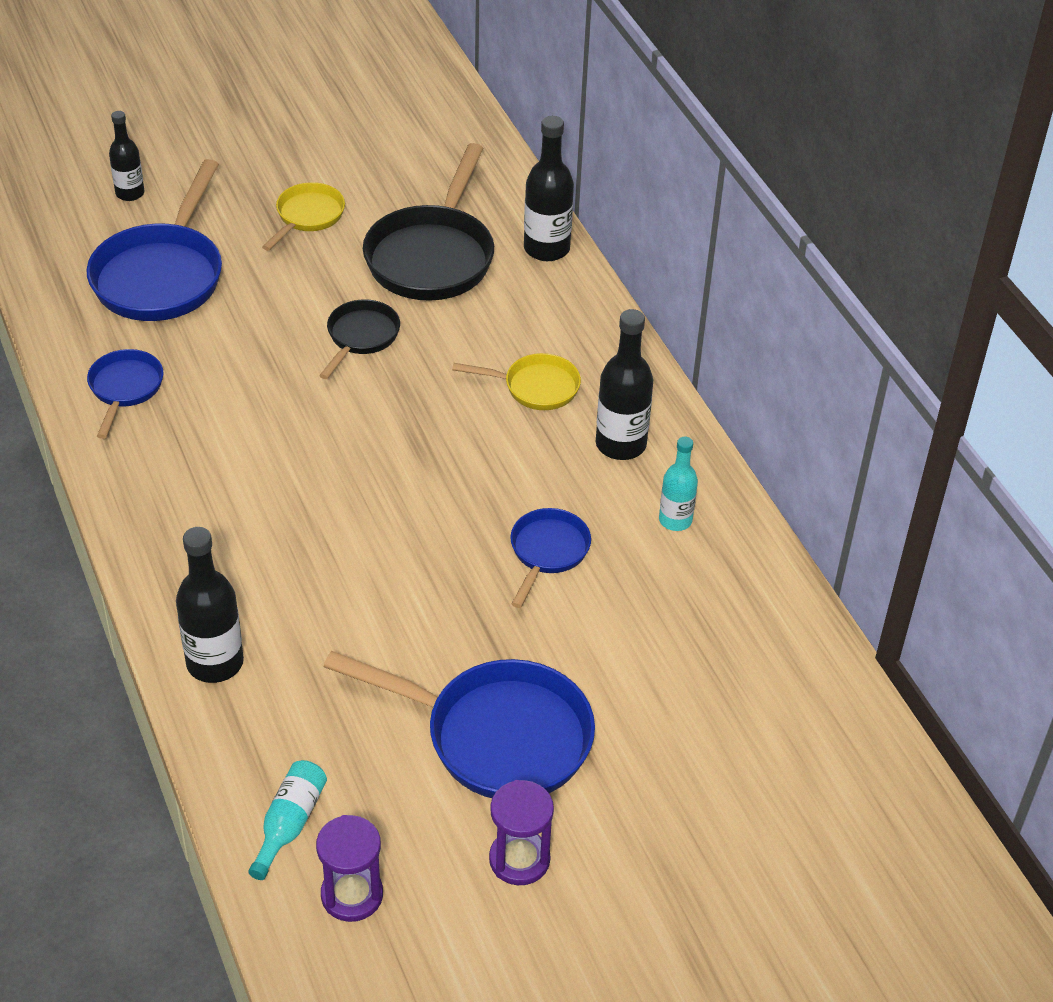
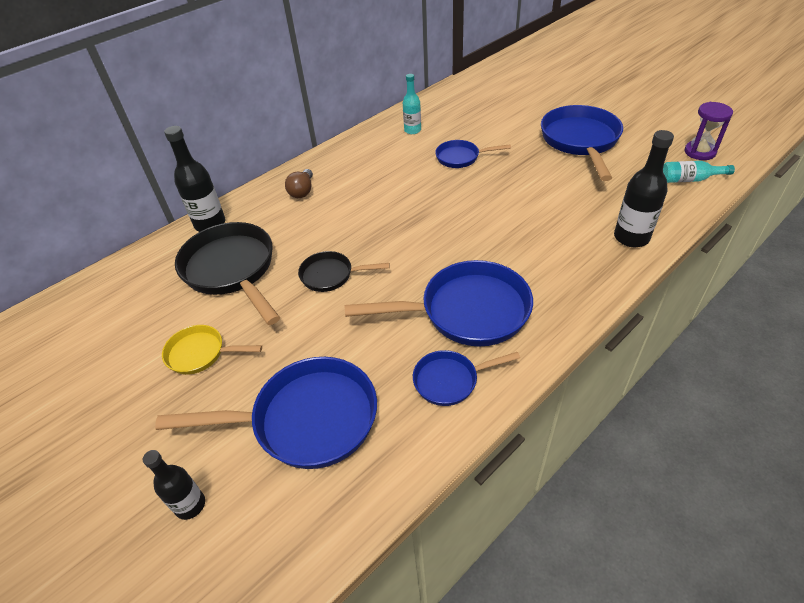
camera: 105 degrees left, 0 degrees up
(210, 436) = (466, 311): none -> blue pan
(432, 256) = (232, 270): black pan -> black pan turned 120 degrees counterclockwise
(519, 859) = (633, 120): purple hourglass -> none
(535, 387) = (342, 193): yellow pan -> none
(569, 348) = (302, 191): none -> brown light bulb
(620, 444) = (370, 156): black bottle -> none

